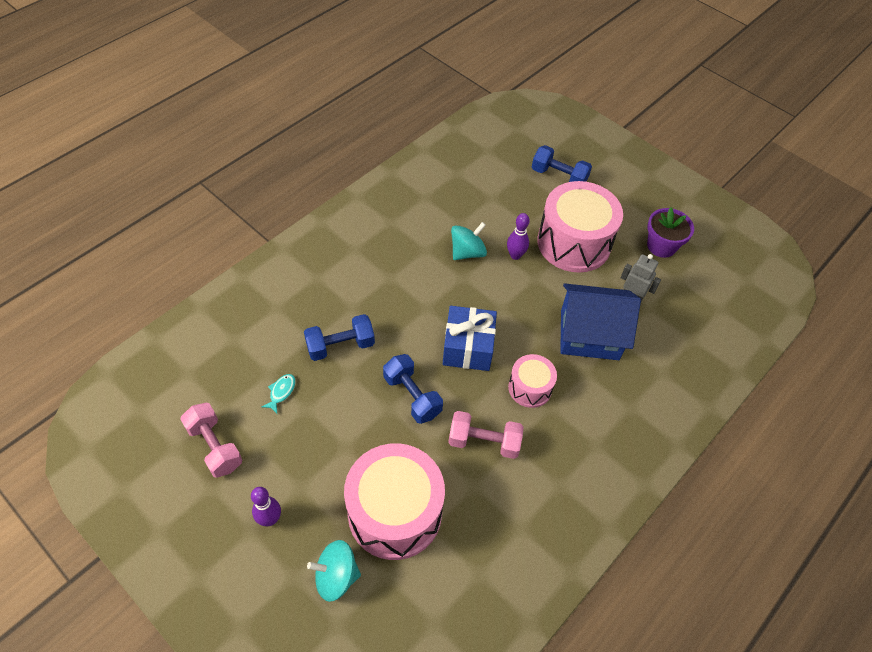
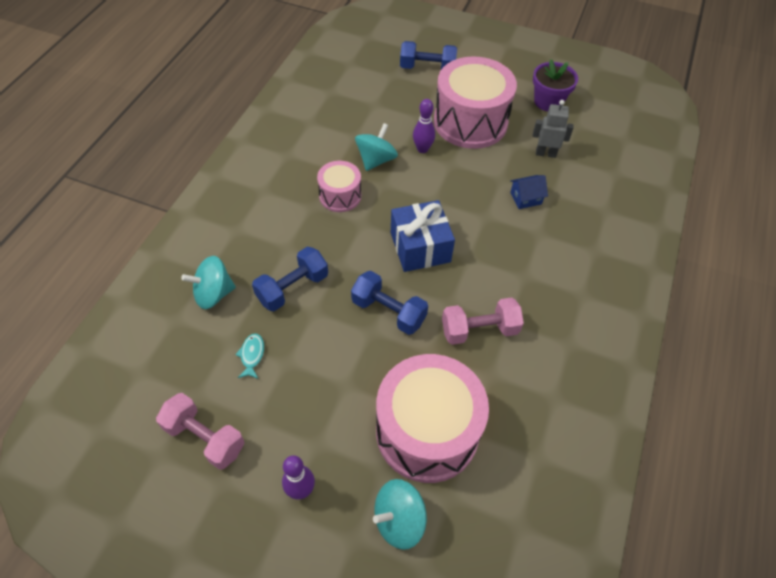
camera: 20 degrees left, 0 degrees up
(274, 328) = (214, 294): none -> turquoise spinning top
(530, 388) = (496, 264): pink drum -> pink drum (340, 196)
(589, 334) = (526, 198): blue house -> blue house, size x0.43

